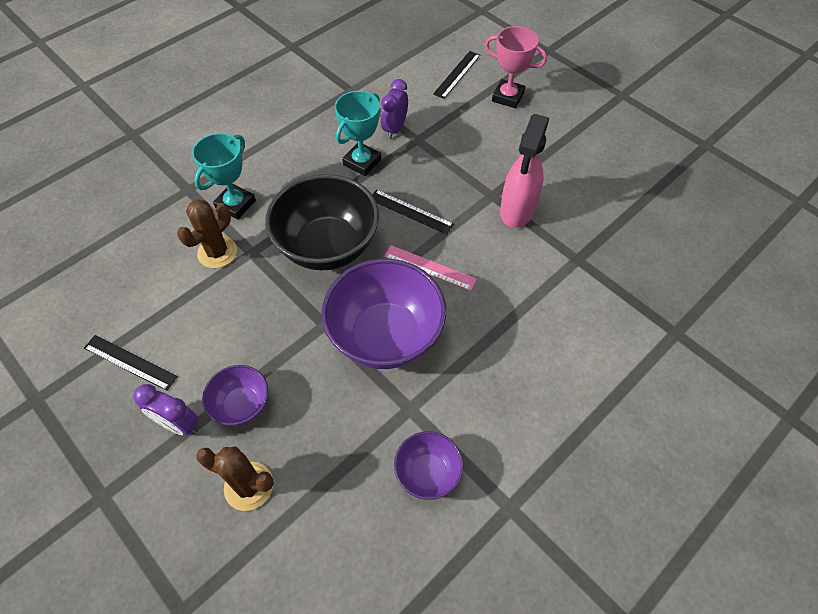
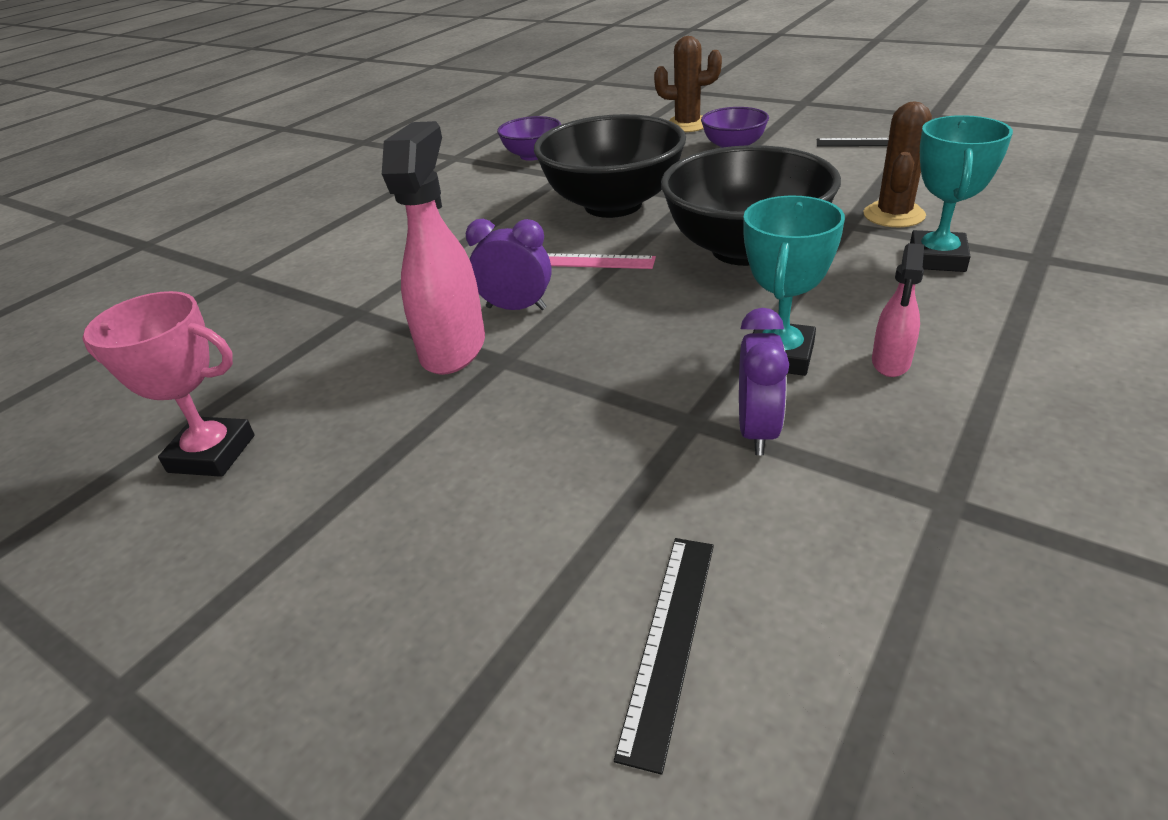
camera: 170 degrees right, 20 degrees down
(179, 424) = (781, 131): purple clock -> purple clock (516, 308)
(320, 146) = (890, 363): none -> pink spray bottle
(385, 336) = (613, 205): purple bowl -> black bowl
(410, 211) = (642, 309): black ruler -> none
(507, 97) = (490, 591): pink trophy -> pink trophy (212, 453)

